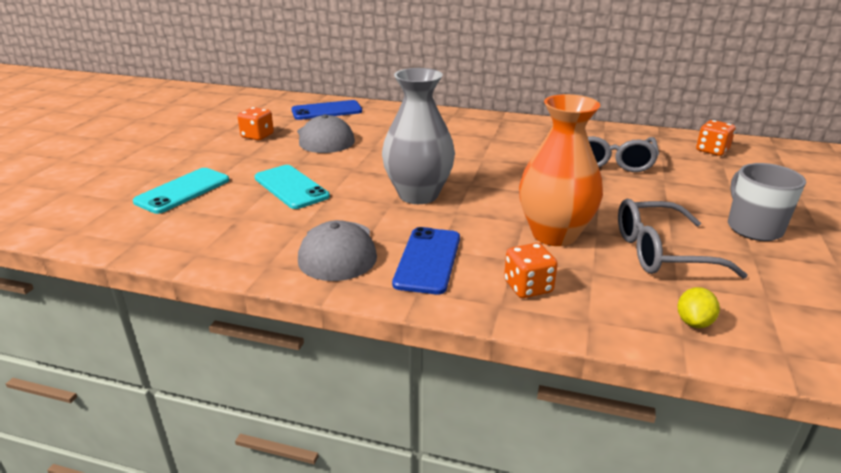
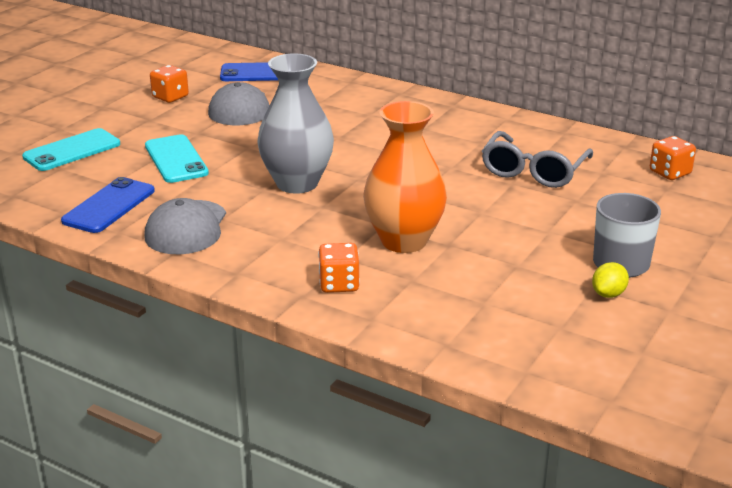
camera: 15 degrees right, 0 degrees up
(428, 260) = (263, 248): blue phone -> blue phone (109, 206)
(662, 252) = (499, 272): grey glasses -> none
(693, 322) = (467, 335): yellow lemon -> yellow lemon (608, 294)

